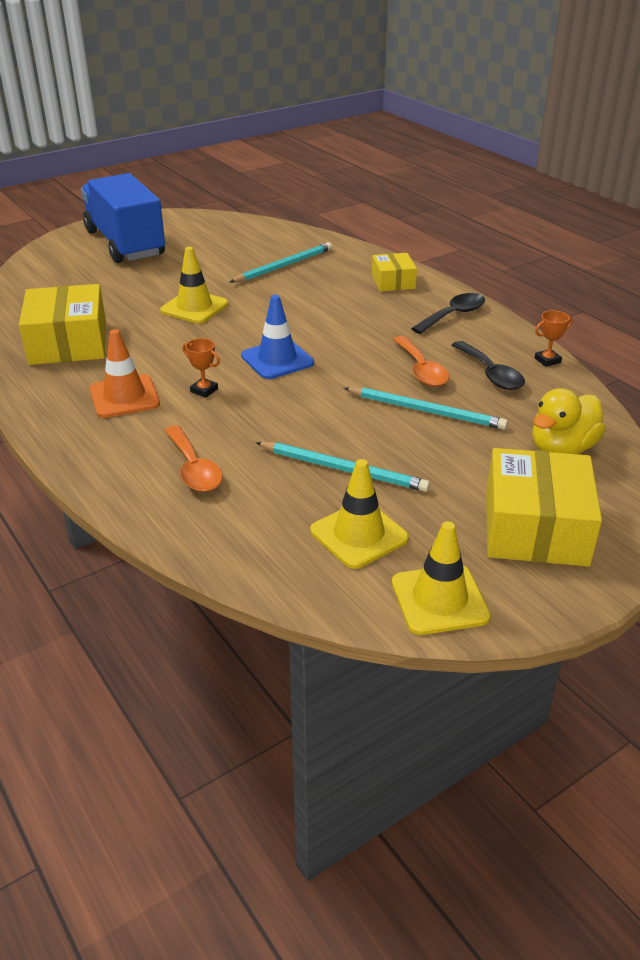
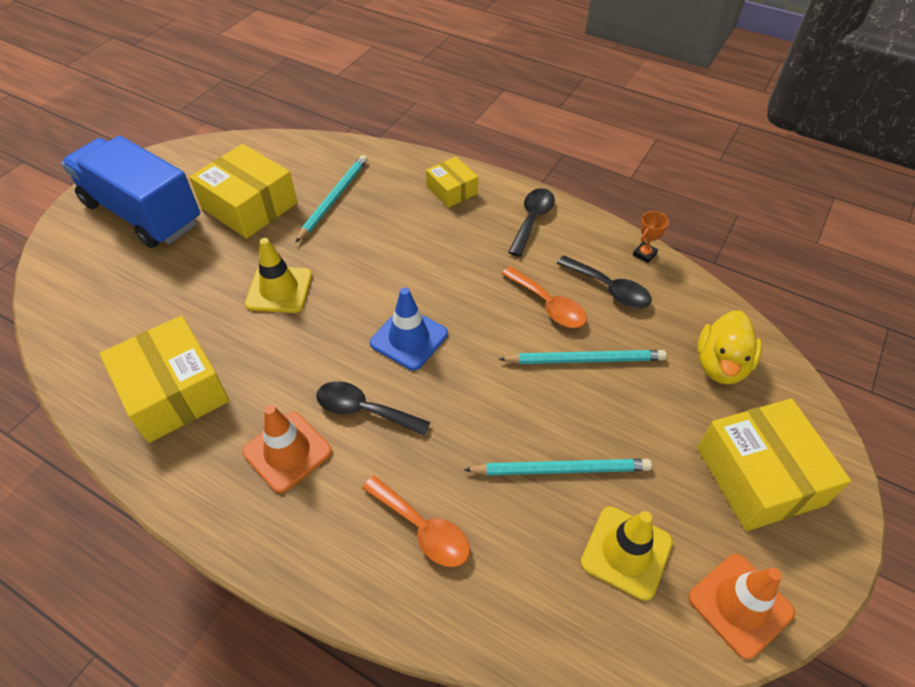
camera: 25 degrees left, 15 degrees up
(204, 390) = (364, 410): orange trophy -> black spoon
(211, 256) = (249, 206): none -> yellow box
(439, 599) = (740, 605): yellow traffic cone -> orange traffic cone

